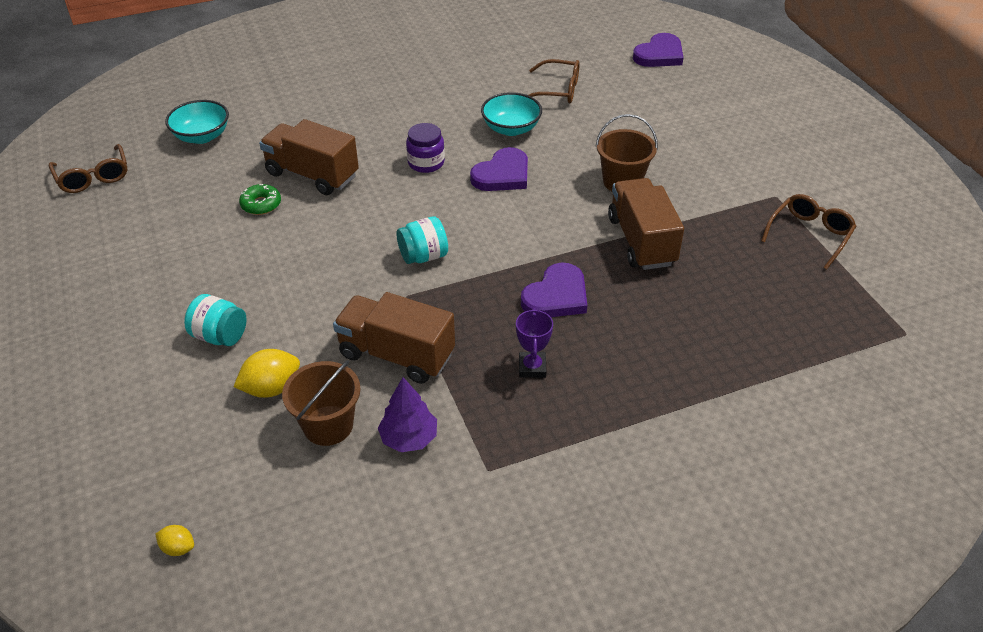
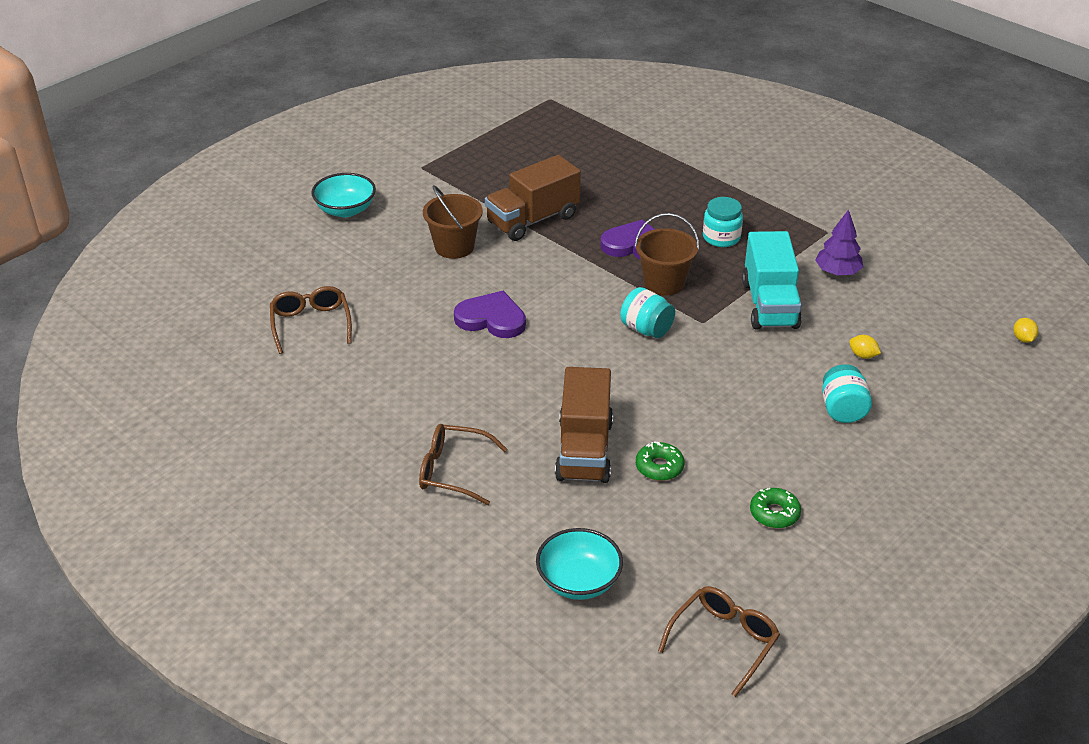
camera: 115 degrees left, 5 degrees down
(161, 243) = (774, 513): none -> green donut
(271, 388) = (863, 355): yellow lemon -> yellow lemon, size x0.56
(328, 425) = (865, 313): brown bucket -> brown bucket (664, 283)
(396, 355) = (769, 304): brown truck -> turquoise truck
(426, 163) = (506, 375): purple jar -> none
(511, 128) = (406, 336): turquoise bowl -> turquoise bowl (345, 210)
(532, 367) = (721, 237): purple trophy -> turquoise jar
(659, 55) = (195, 272): purple heart -> none
(809, 235) = (464, 146): brown glasses -> brown glasses (453, 471)

